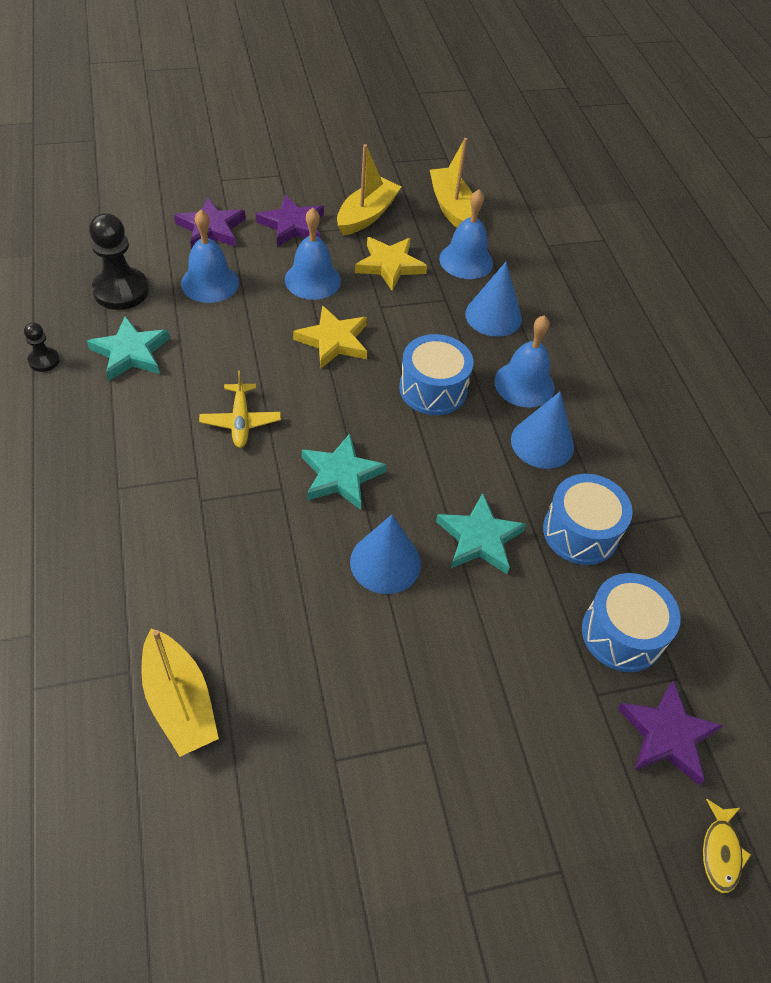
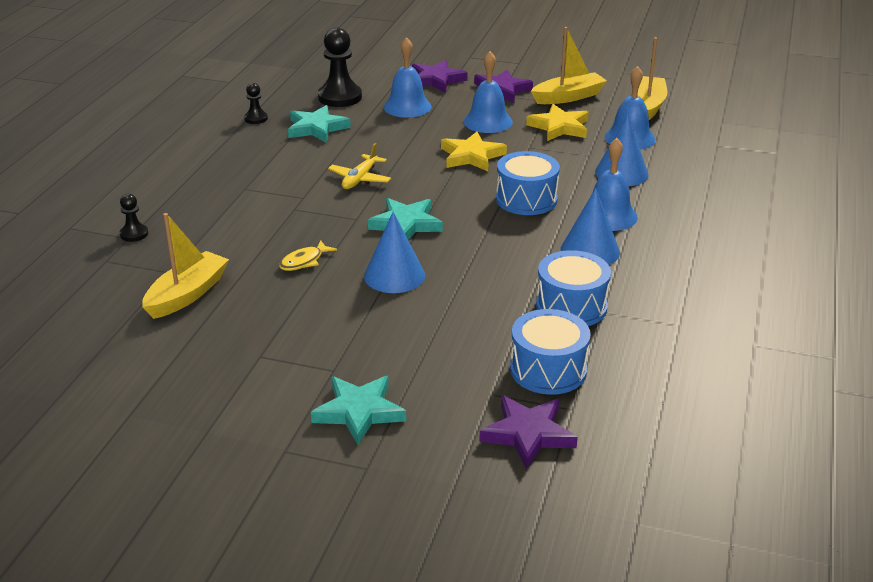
camera: 35 degrees right, 20 degrees down
(35, 625) = (134, 234): none -> black pawn
(179, 701) = (187, 295): yellow boat -> yellow boat turned 150 degrees counterclockwise
(479, 538) = (481, 285): turquoise star -> turquoise star (359, 412)
(720, 851) = (506, 509): yellow fish -> yellow fish (304, 261)

